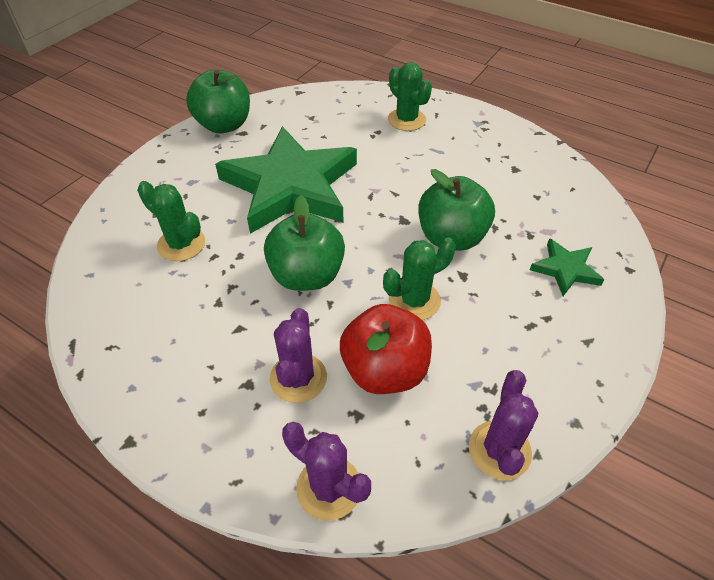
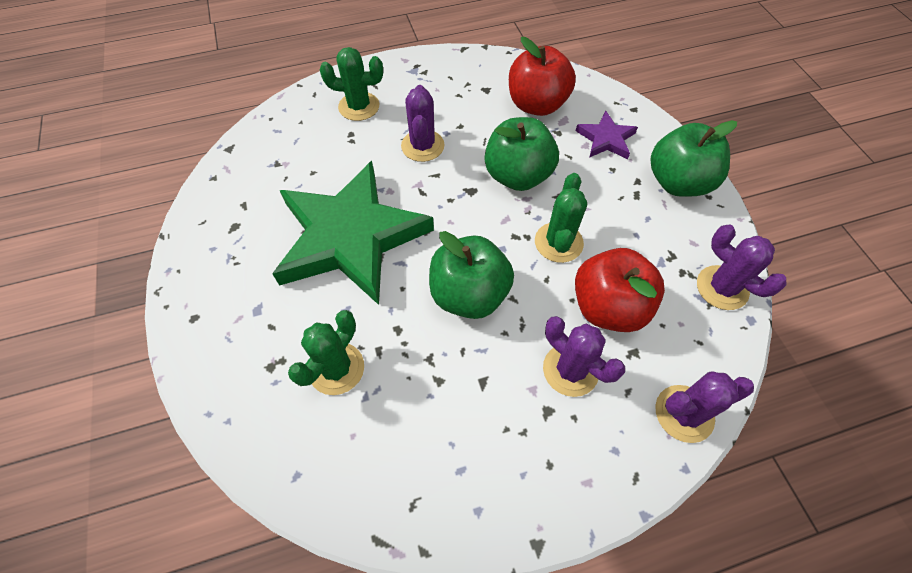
camera: 50 degrees left, 10 degrees up
(181, 244) = (336, 368): green cactus -> green cactus turned 45 degrees counterclockwise
(224, 125) = (205, 233): green apple -> green apple (678, 182)
(412, 170) = (422, 146): none -> purple cactus
(541, 205) = (536, 105): none -> red apple
(565, 269) = (606, 139): green star -> purple star

